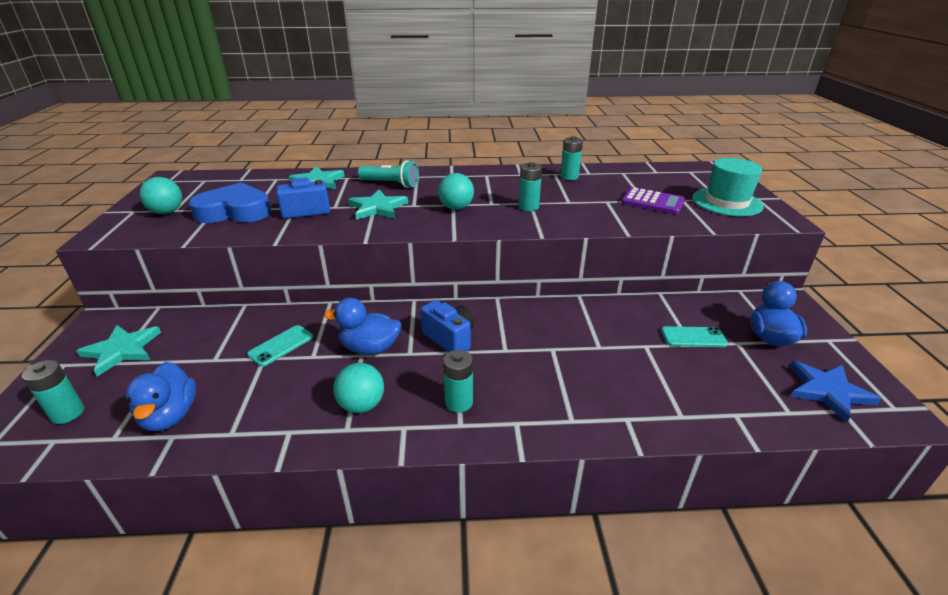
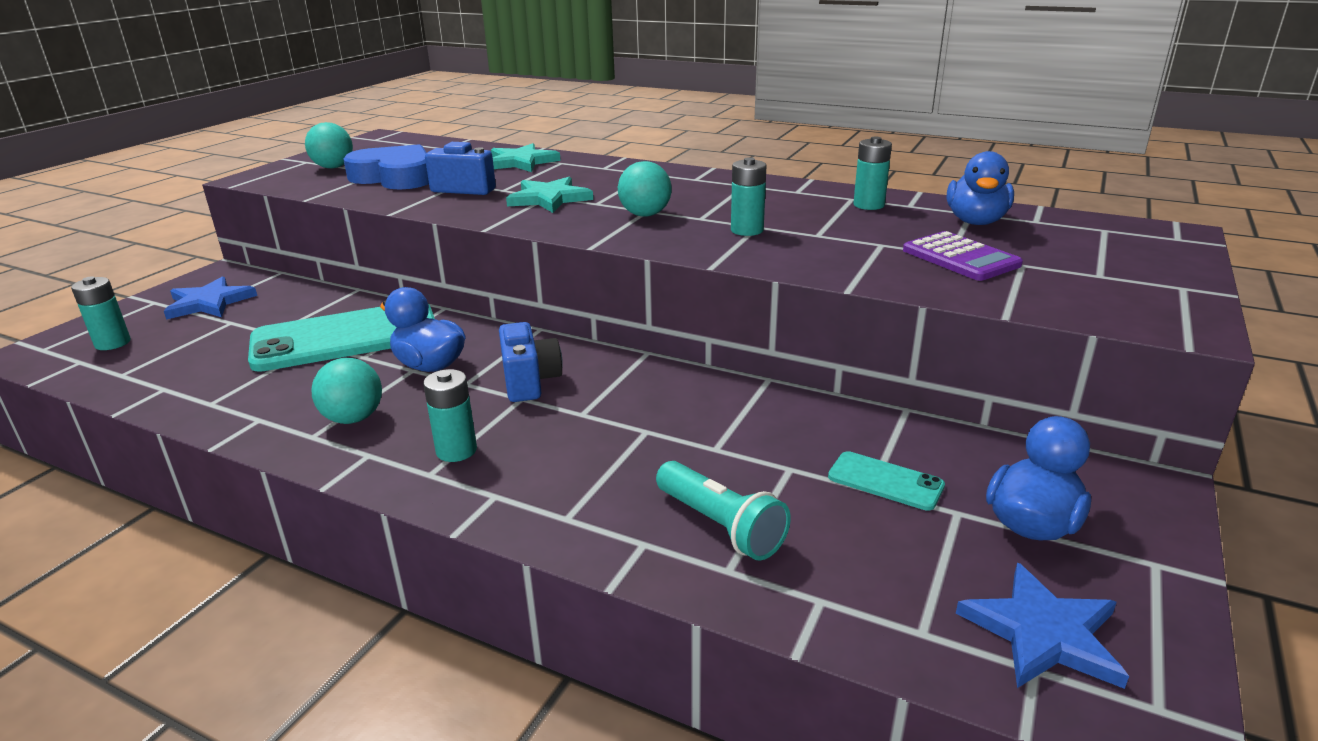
camera: 30 degrees right, 5 degrees down
(122, 350) = (209, 302): turquoise star -> blue star
(170, 416) = (181, 371): blue duck -> blue duck (975, 222)
(281, 345) = (345, 337): turquoise phone -> turquoise phone, size x2.24
(391, 184) = (603, 176): turquoise flashlight -> turquoise flashlight (721, 526)
(726, 202) = (1105, 282): turquoise hat -> none

